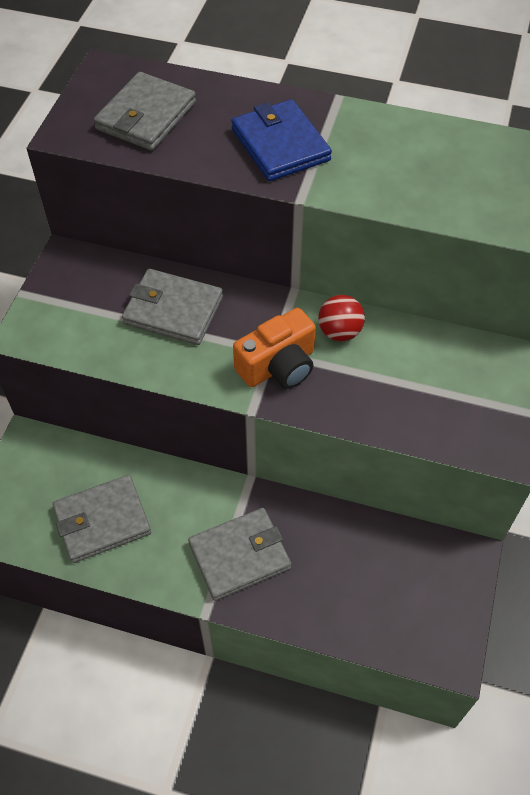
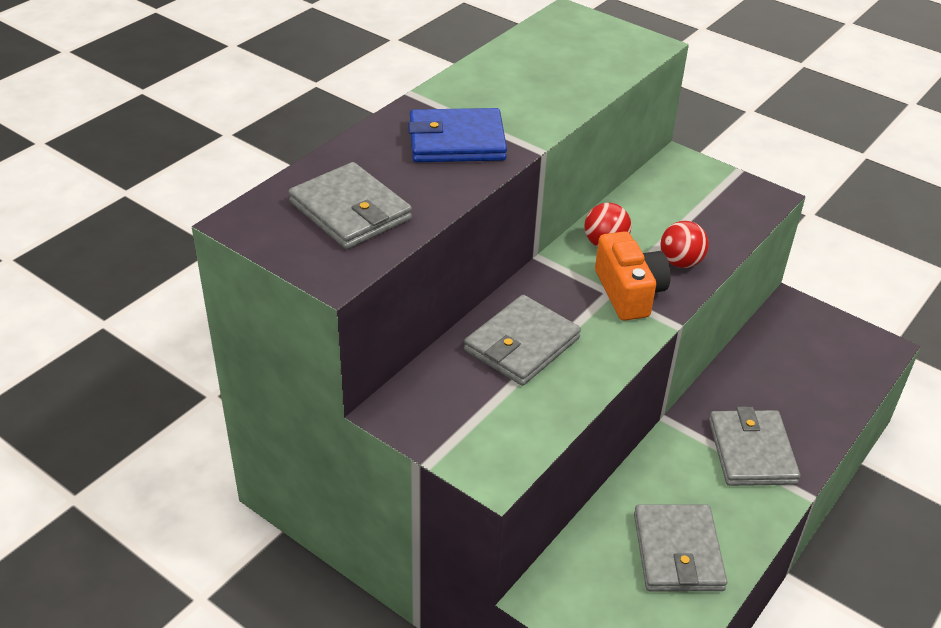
camera: 70 degrees left, 15 degrees down
(345, 395) = (680, 262): none -> red ball

